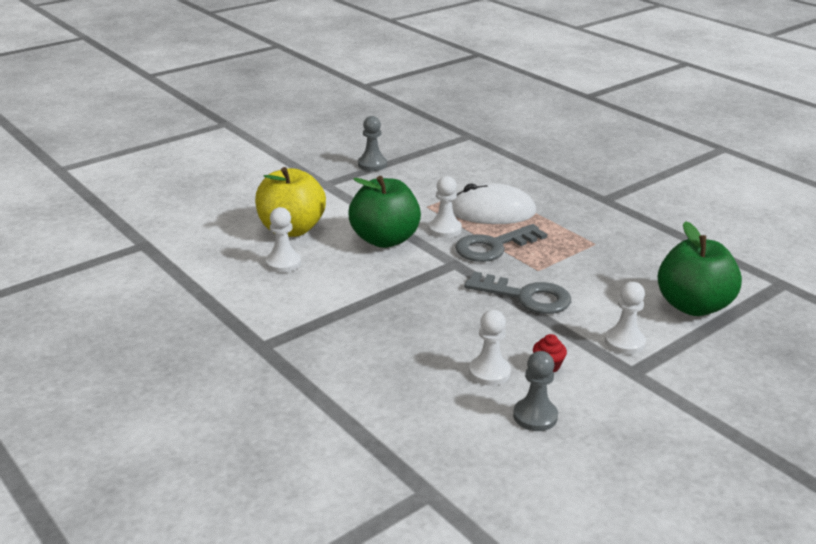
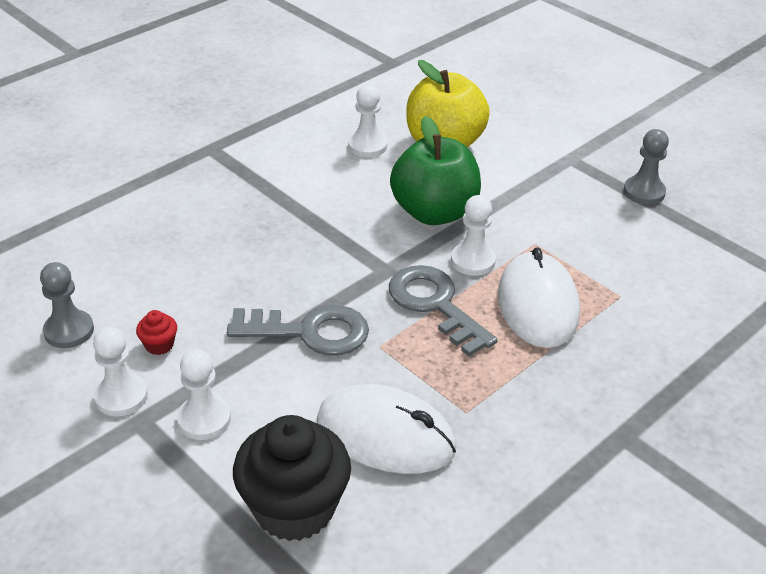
camera: 85 degrees right, 10 degrees up
(489, 372) = (151, 298): white pawn -> white pawn (121, 396)
(526, 297) = (310, 332): grey key -> grey key turned 105 degrees counterclockwise
(622, 271) = (385, 435): none -> white mouse
(693, 306) = (294, 508): green apple -> black cupcake

